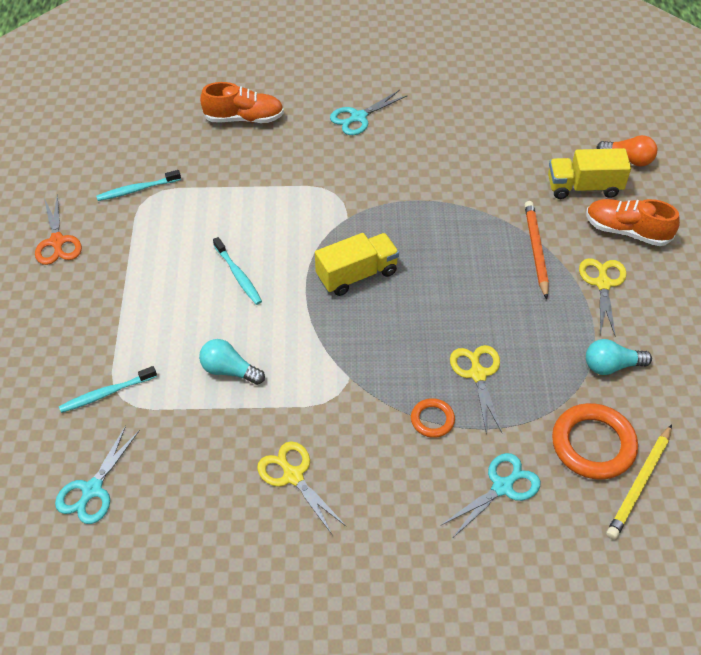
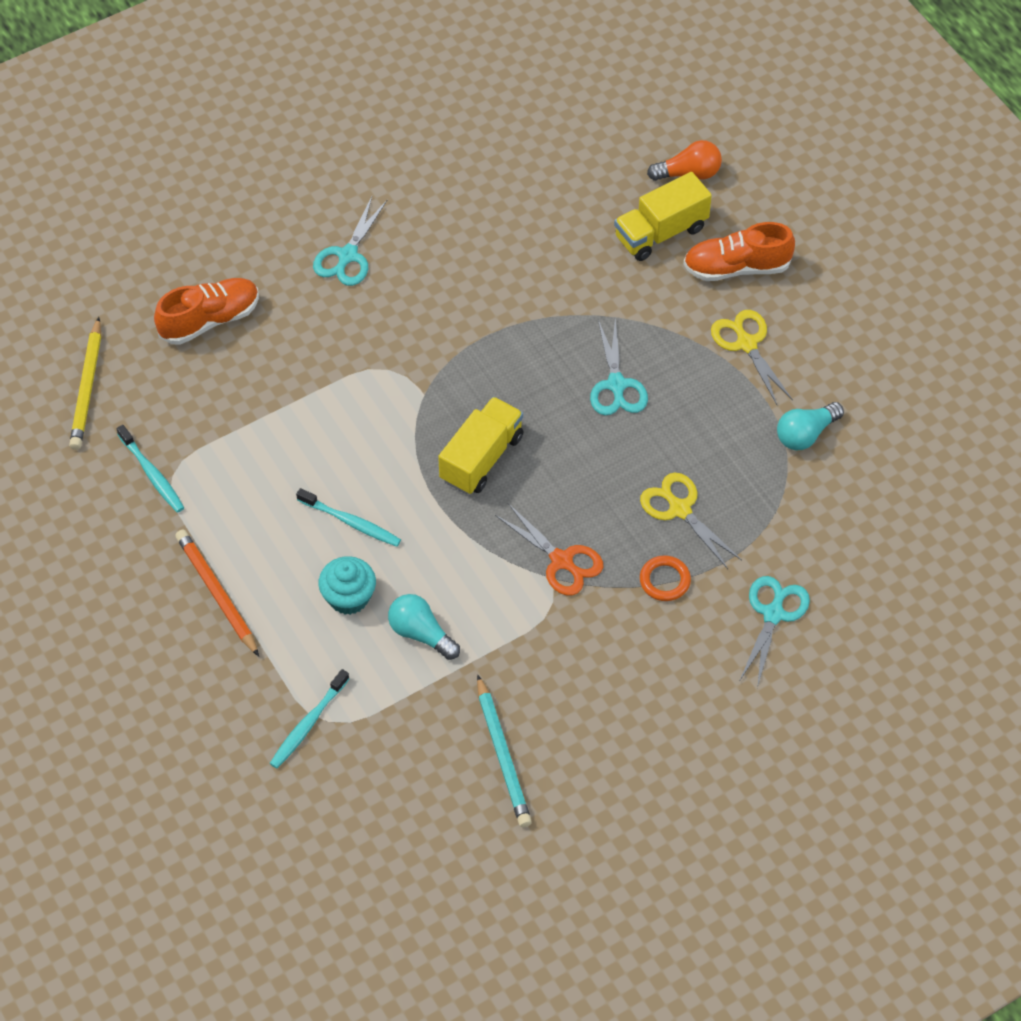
camera: 30 degrees left, 5 degrees up
(57, 241) = (108, 583): orange scissors -> orange scissors (561, 561)
(92, 489) = (373, 826): turquoise scissors -> turquoise scissors (616, 385)
(137, 189) = (152, 474): turquoise toothbrush -> turquoise toothbrush turned 75 degrees counterclockwise
(199, 322) = (348, 597): none -> turquoise cupcake
(222, 487) = (503, 755): none -> turquoise pencil
(229, 370) = (421, 633): turquoise light bulb -> turquoise light bulb turned 45 degrees clockwise
(293, 476) = (565, 708): yellow scissors -> none
(535, 250) = (654, 336): orange pencil -> orange pencil (216, 593)
(593, 444) = (834, 527): orange ring -> none
(639, 484) = (898, 545): yellow pencil -> yellow pencil (87, 388)

